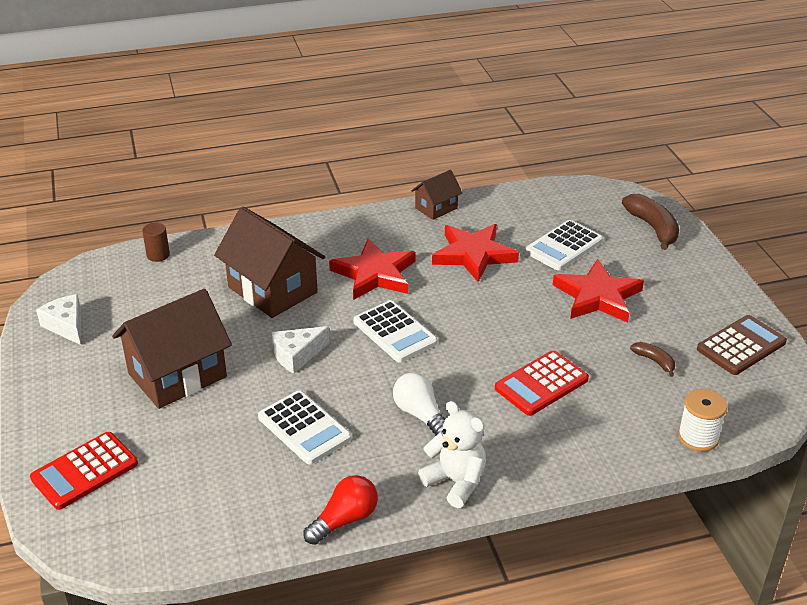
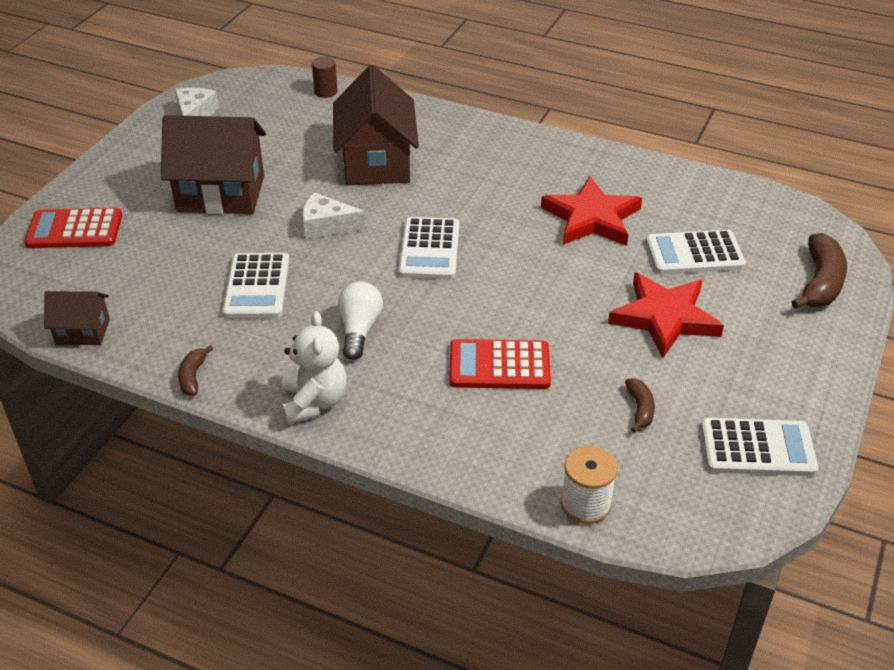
camera: 40 degrees right, 5 degrees up
(345, 520) = (193, 376): red light bulb -> brown banana
(375, 274) = (478, 191): red star -> none
(436, 208) = (612, 159): brown house -> brown house (83, 332)
(741, 346) = (757, 448): brown calculator -> white calculator

